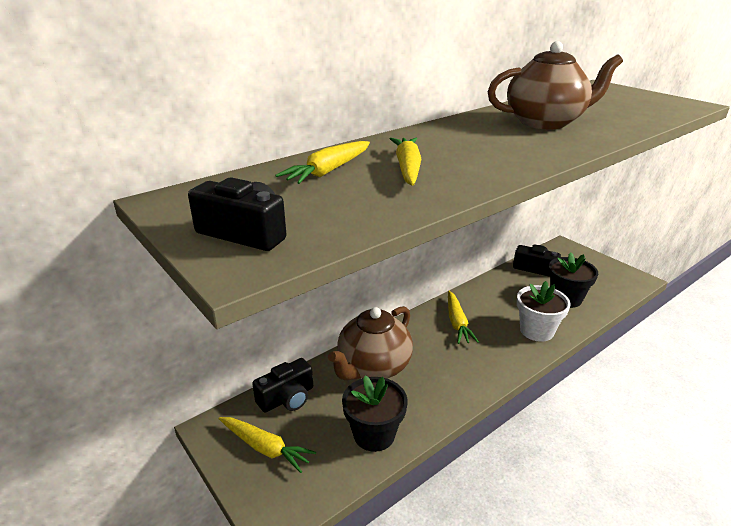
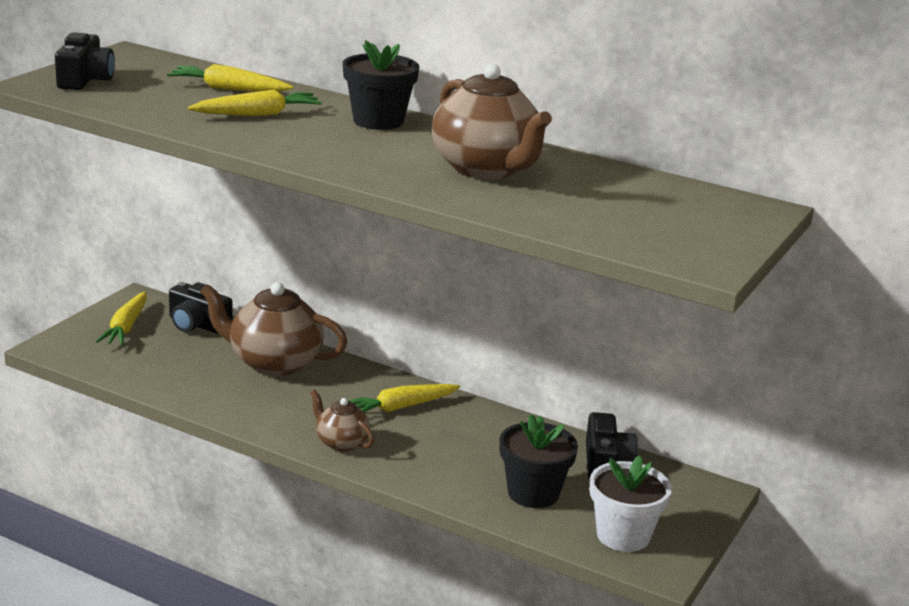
camera: 65 degrees right, 5 degrees down
(374, 434) = (169, 378): black flower pot -> black flower pot (378, 121)
(499, 359) = (341, 442): none -> brown teapot
(536, 331) = (425, 469): white flower pot -> white flower pot (623, 535)

